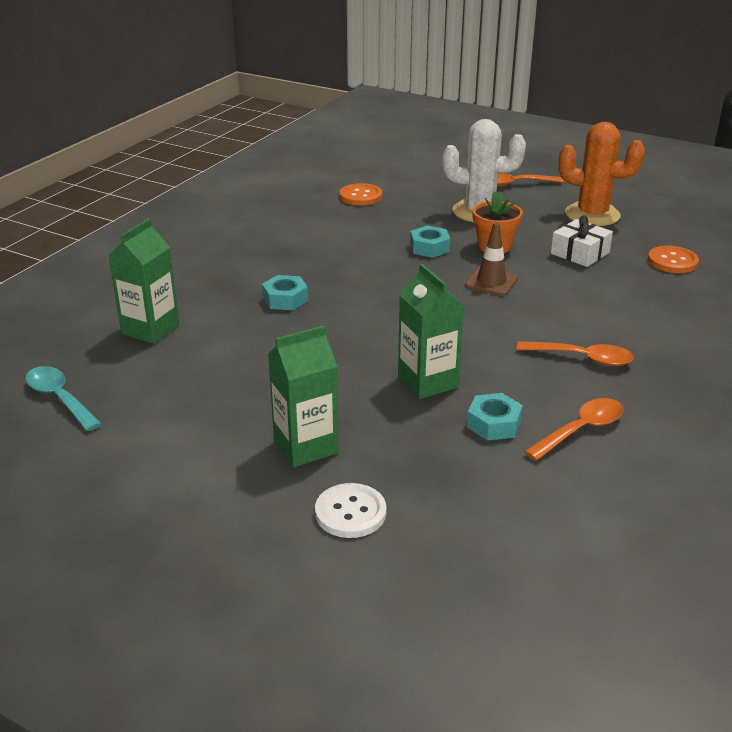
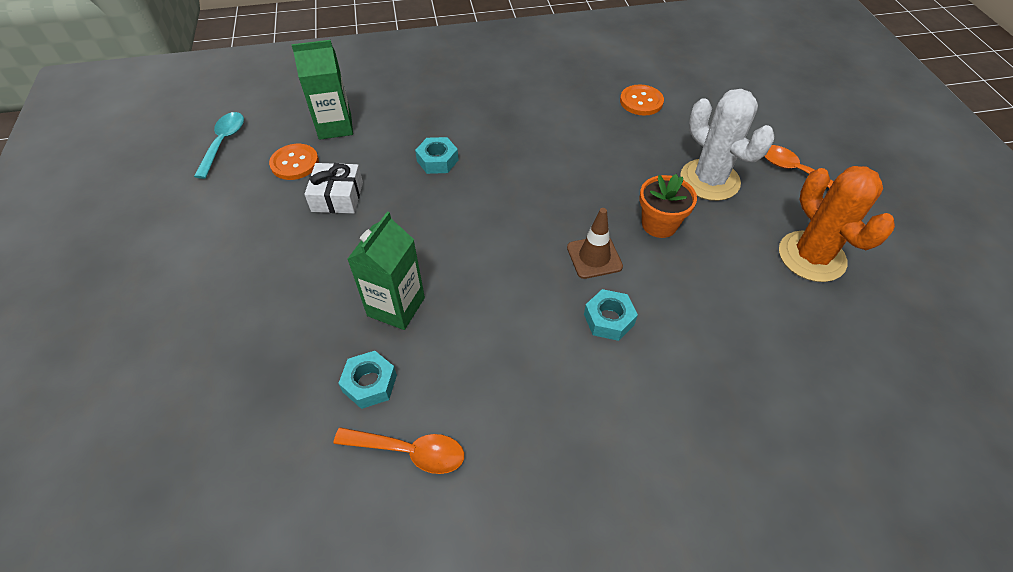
camera: 50 degrees right, 20 degrees up
(306, 446) = (255, 289): green carton -> none
(350, 512) = (191, 362): white button -> none
(429, 248) = (606, 187): turquoise nut -> turquoise nut (608, 319)
(580, 253) = (721, 288): white gift -> white gift (337, 197)
(582, 358) = (529, 391): orange spoon -> none
(672, 261) = (797, 369): orange button -> orange button (295, 163)

